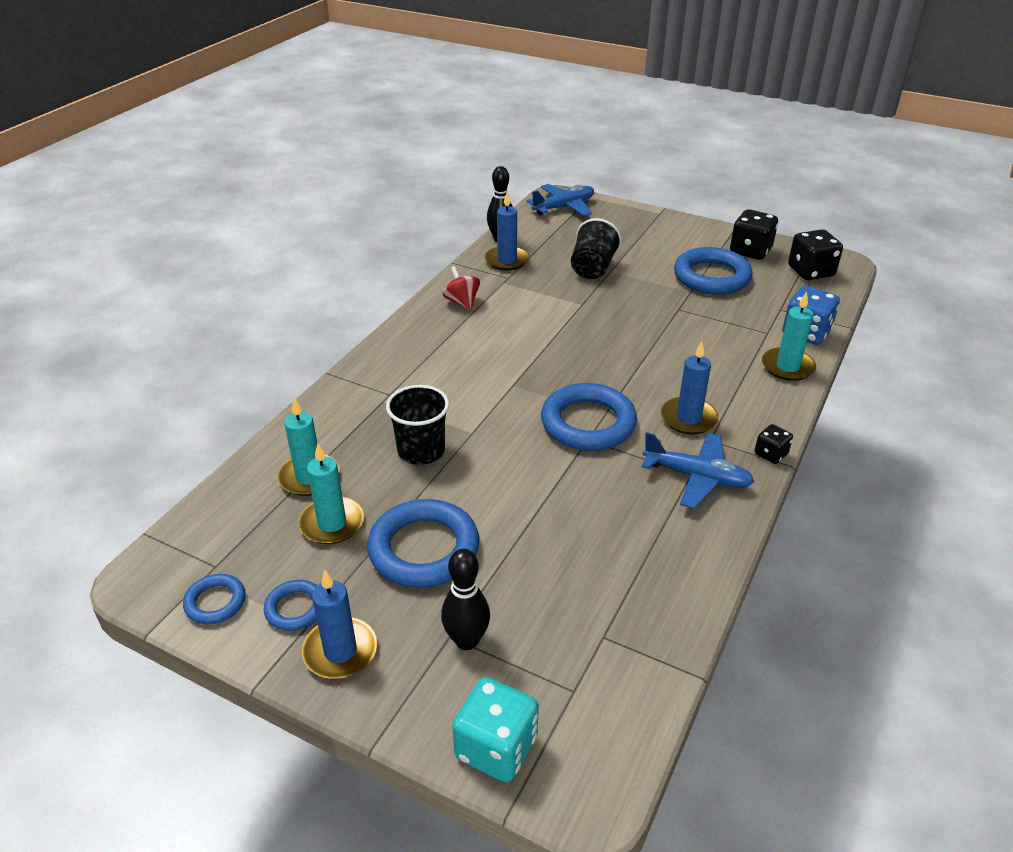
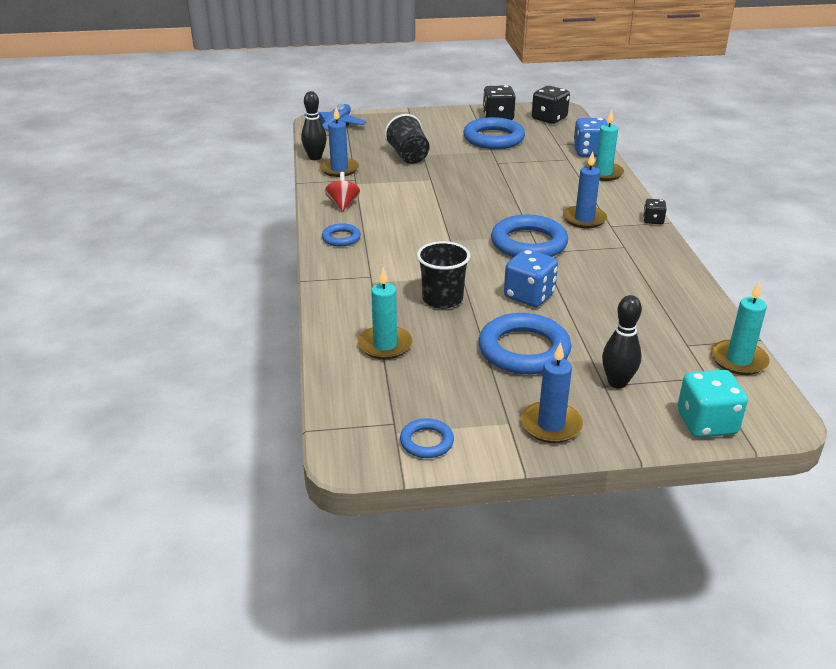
camera: 35 degrees left, 5 degrees down
(295, 608) = (488, 418): blue ring -> blue ring (341, 238)
(332, 523) = (442, 363): turquoise candle -> turquoise candle (738, 360)
(462, 302) = (343, 204): red spinning top -> red spinning top turned 60 degrees clockwise
(509, 487) = (529, 296): none -> blue dice
(697, 477) = (629, 247): blue plane -> none

